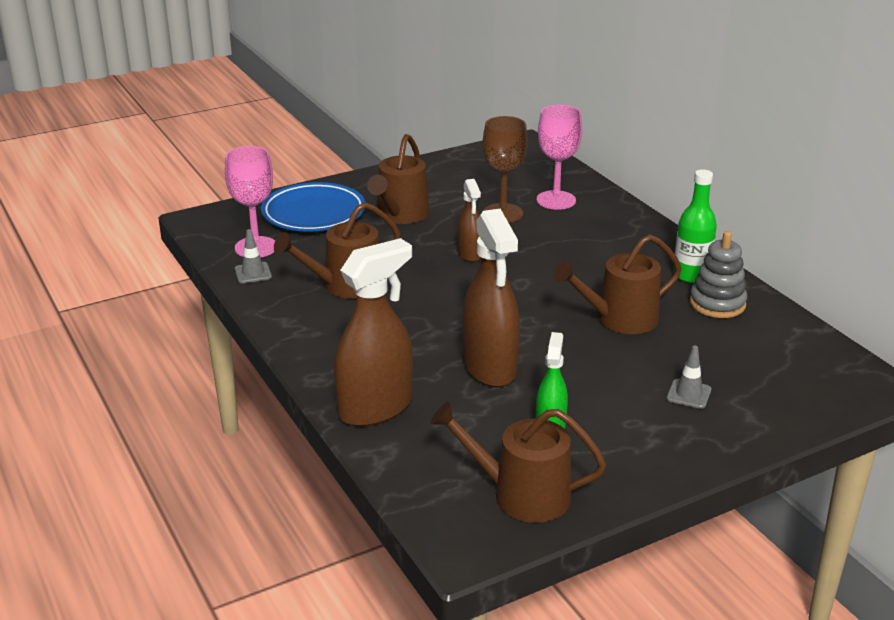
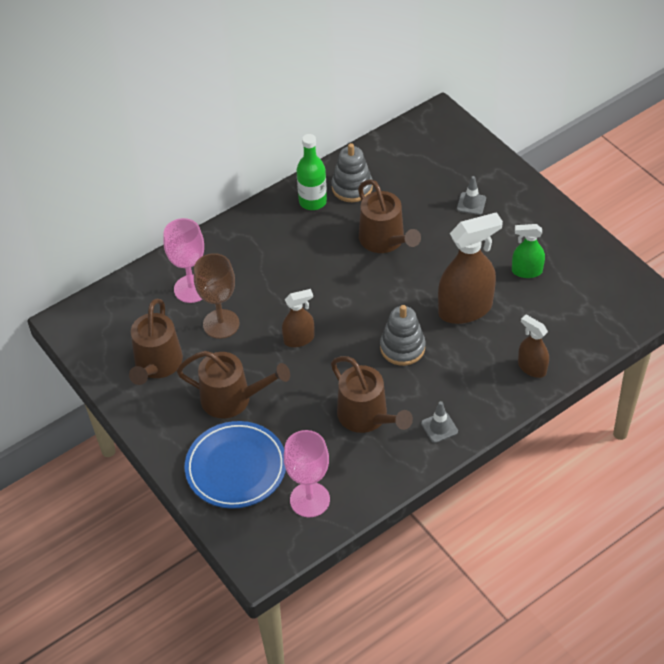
camera: 95 degrees left, 20 degrees up
(253, 273) = (357, 490): grey traffic cone -> grey traffic cone (439, 427)
(375, 408) = (532, 367): brown spray bottle -> brown spray bottle, size x0.55
(438, 316) = (402, 348): none -> grey stacking toy
(521, 495) = (599, 280): brown watering can -> brown watering can (157, 365)

